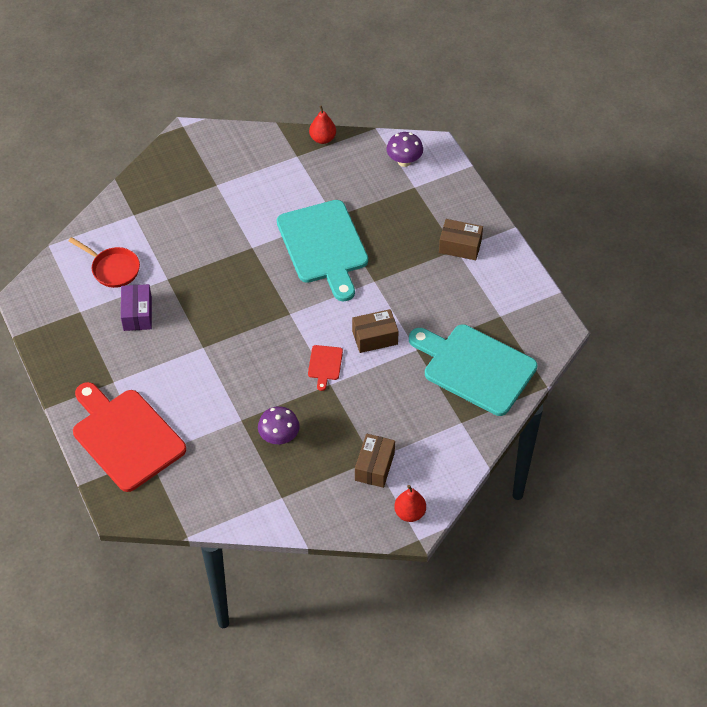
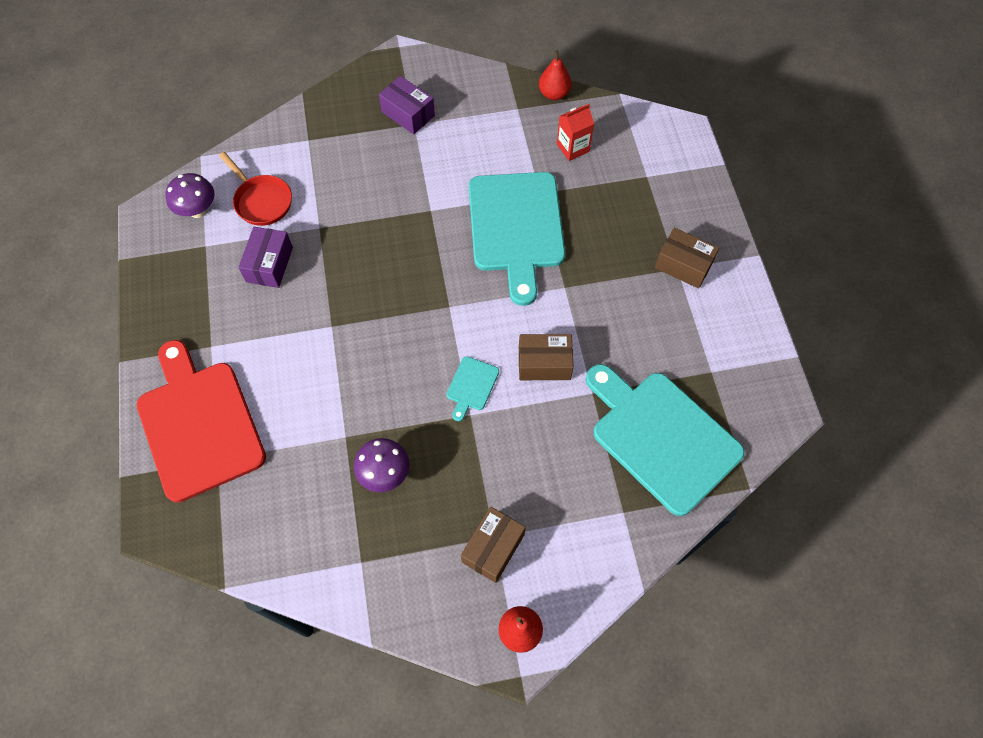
camera: 15 degrees right, 10 degrees up
(209, 178) = (408, 114): none -> purple box
(325, 365) = (471, 386): red cutting board -> turquoise cutting board
(350, 177) = (573, 148): none -> red carton
(404, 161) = (642, 141): purple mushroom -> purple mushroom (198, 210)

